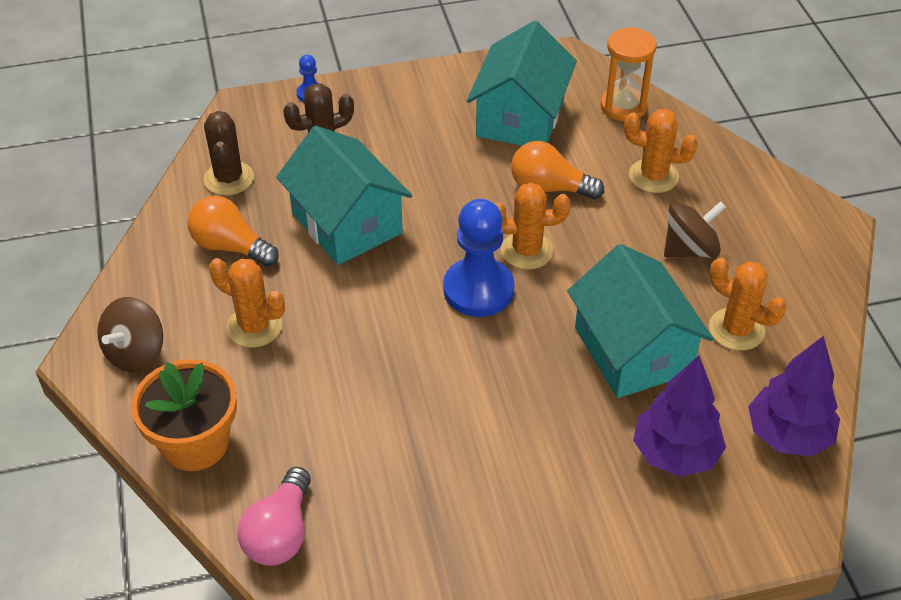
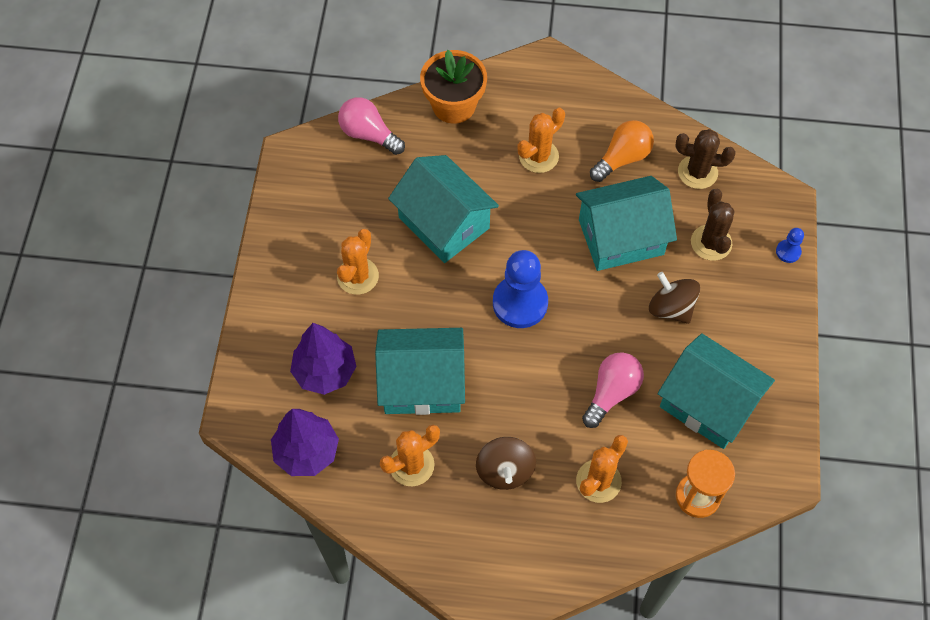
camera: 110 degrees right, 15 degrees up
(136, 353) = (541, 87): brown spinning top -> brown spinning top (671, 308)
(397, 396) = (444, 223): none -> turquoise house
(527, 250) = (547, 350): orange cactus -> orange cactus (358, 276)
(549, 188) = (611, 393): orange light bulb -> pink light bulb

